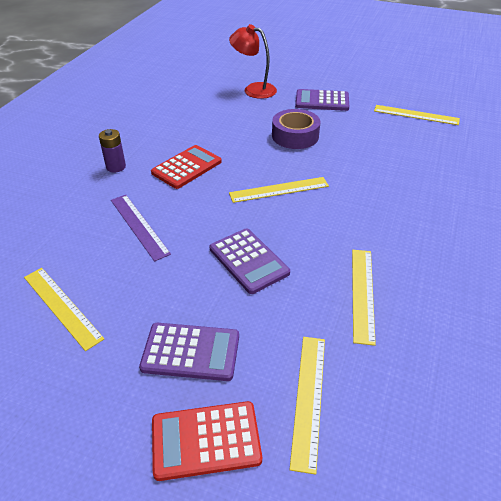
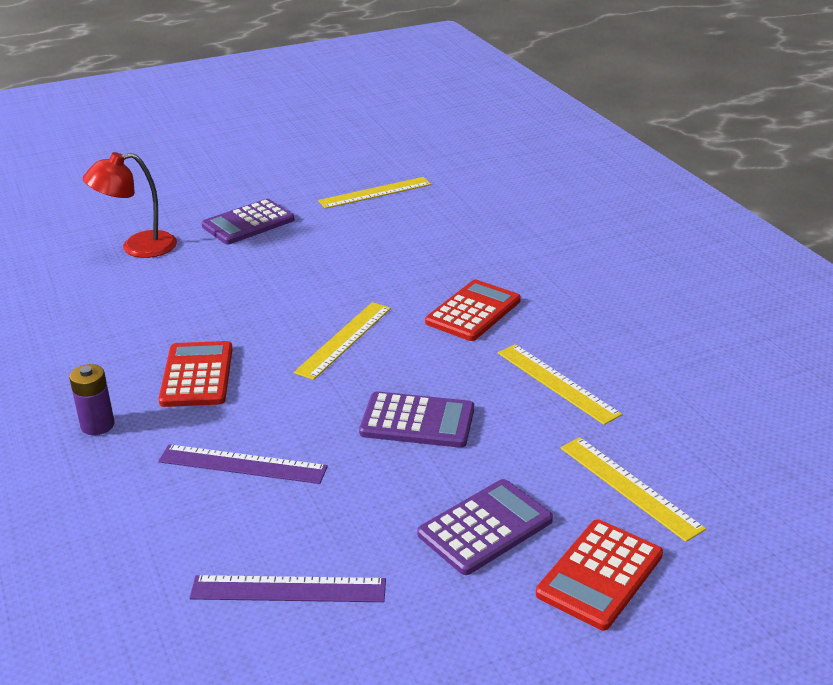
camera: 45 degrees left, 10 degrees down
(61, 307) = (288, 589): yellow ruler -> purple ruler
(295, 136) = (276, 276): purple tape -> none
(374, 215) = (473, 311): none -> red calculator

